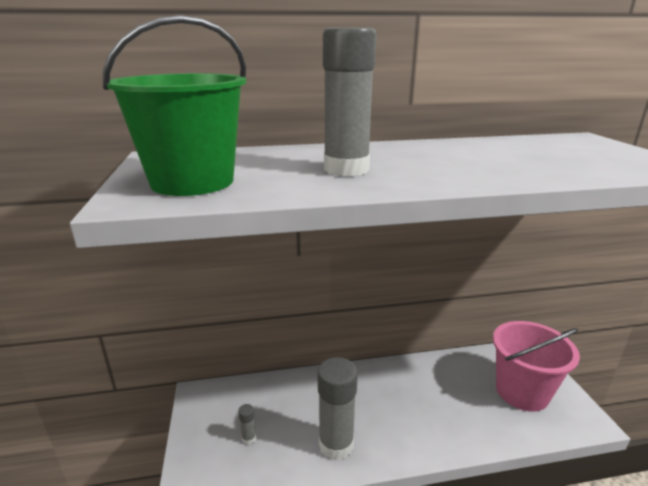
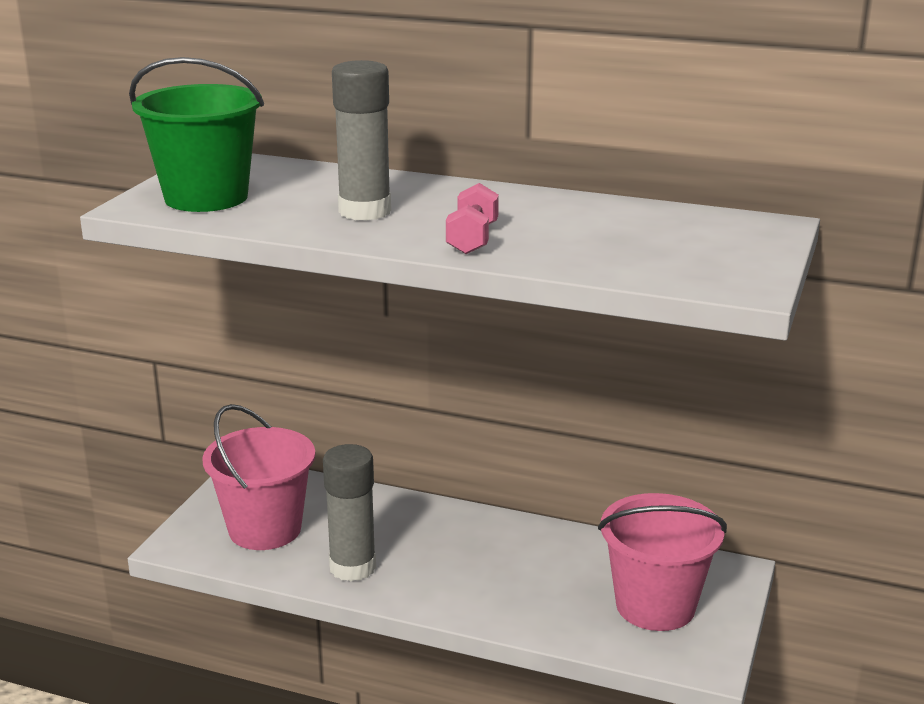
camera: 30 degrees right, 0 degrees up
(249, 438) = (265, 529): grey glue stick -> pink bucket
(463, 172) = (472, 239): none -> pink dumbbell

